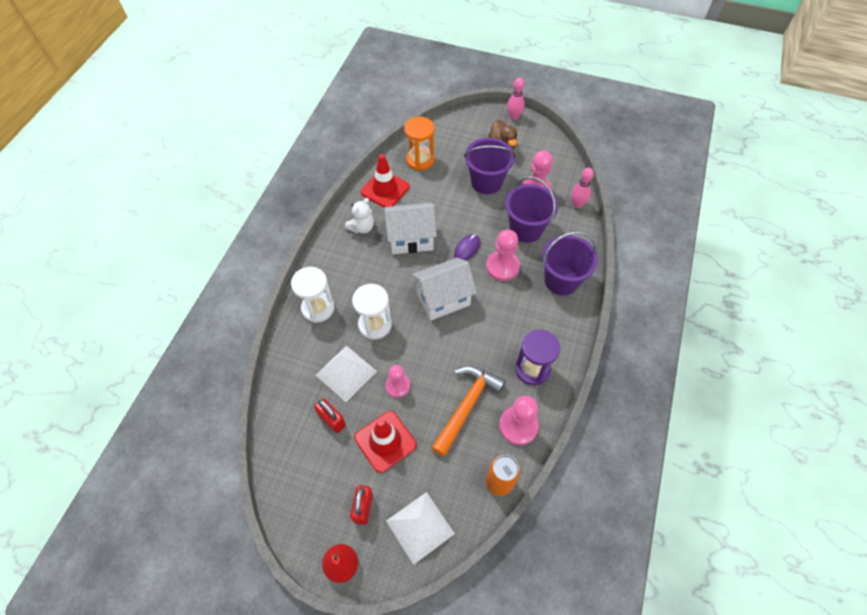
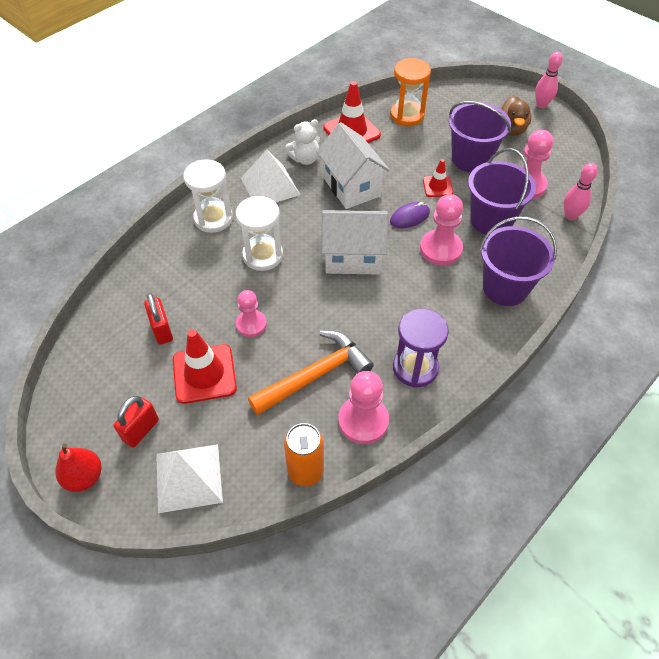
camera: 25 degrees right, 5 degrees down
(346, 373) = (204, 290): white pyramid -> white pyramid (270, 186)
(411, 239) = (351, 187): white house -> white house turned 45 degrees clockwise
(474, 215) = (437, 186): none -> red traffic cone

